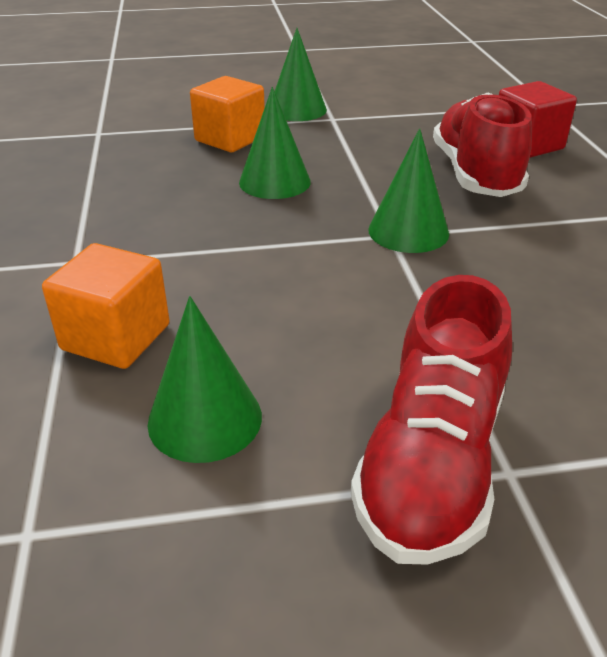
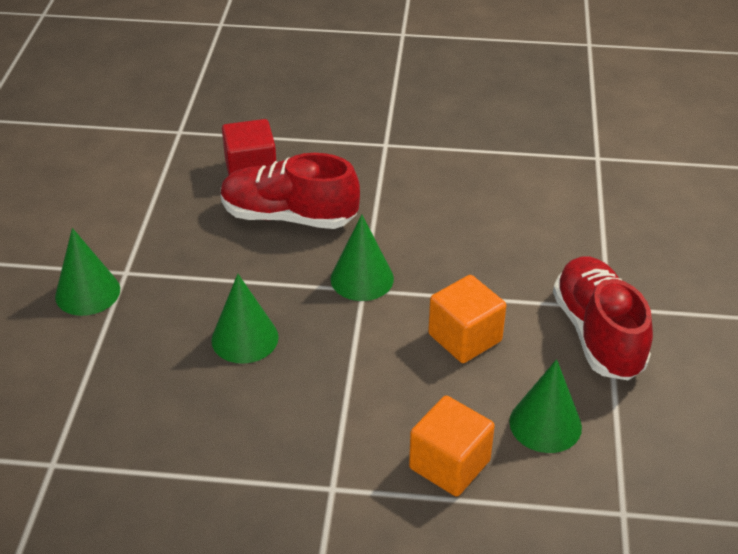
camera: 75 degrees left, 5 degrees up
(230, 139) = (133, 355): orange cube -> orange cube (465, 337)
(431, 463) = (598, 334): red shoe -> red shoe turned 135 degrees counterclockwise

